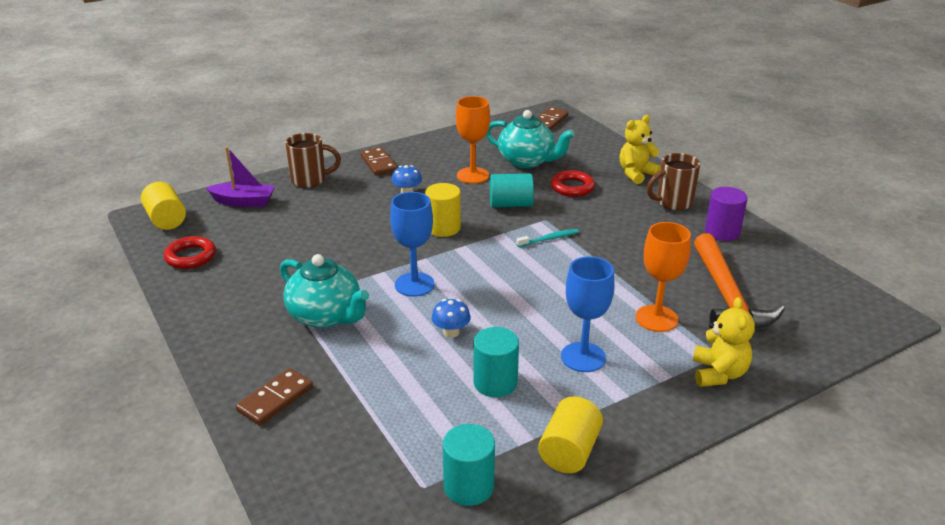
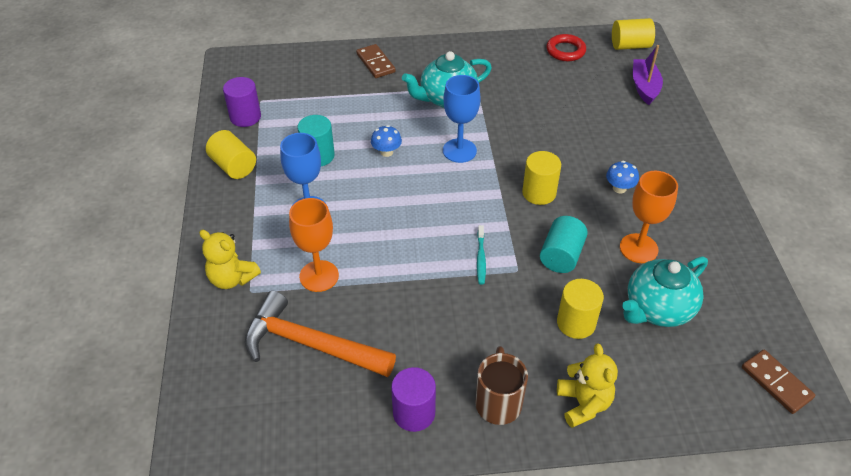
camera: 115 degrees right, 15 degrees up
(243, 202) = (644, 87): purple boat -> purple boat turned 150 degrees clockwise
(310, 180) = (672, 131): brown mug -> none
(378, 163) = (693, 185): brown domino -> none
(469, 486) = (245, 117): turquoise cylinder -> purple cylinder
(572, 187) = (576, 323): red ring -> yellow cylinder

